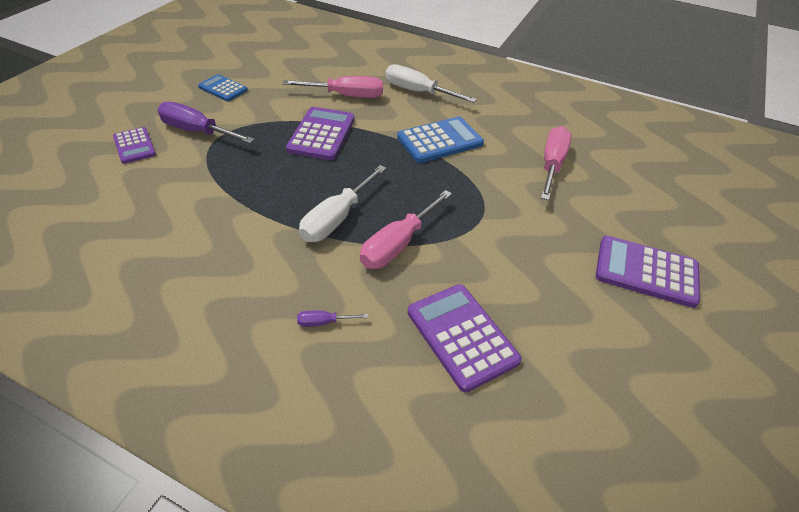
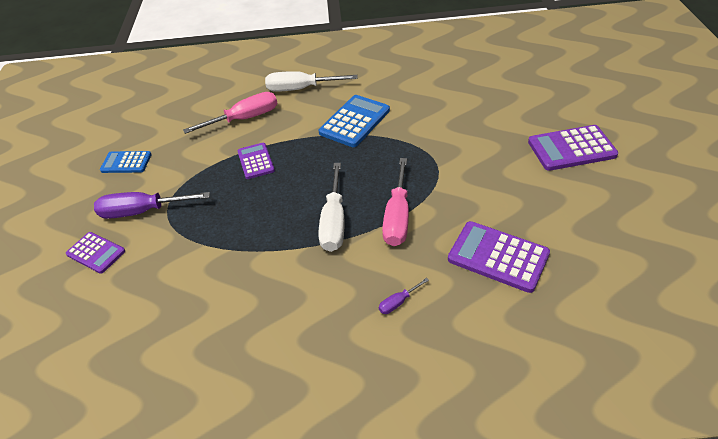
camera: 25 degrees left, 0 degrees up
(321, 134) = (255, 161): purple calculator -> purple calculator, size x0.62
(552, 165) = (450, 102): pink screwdriver -> none

